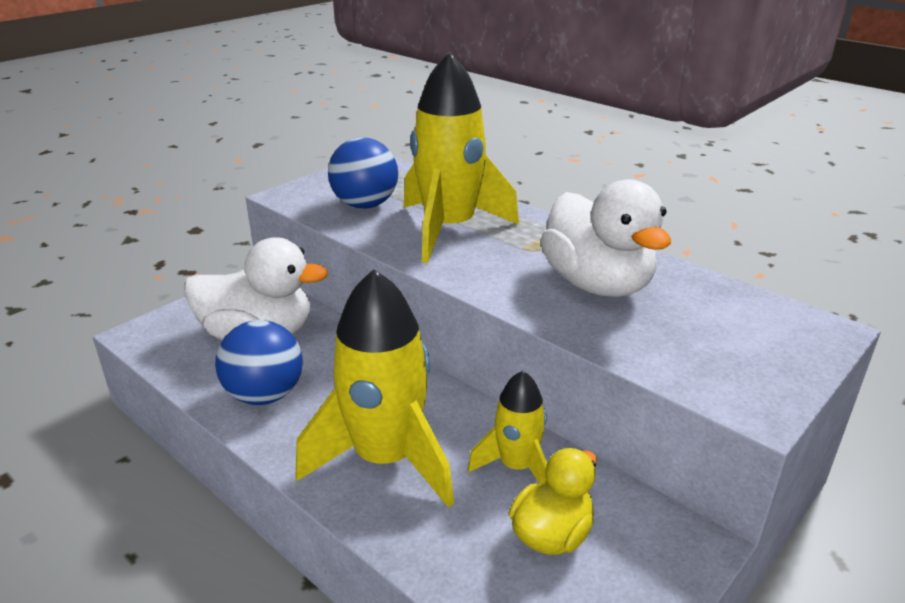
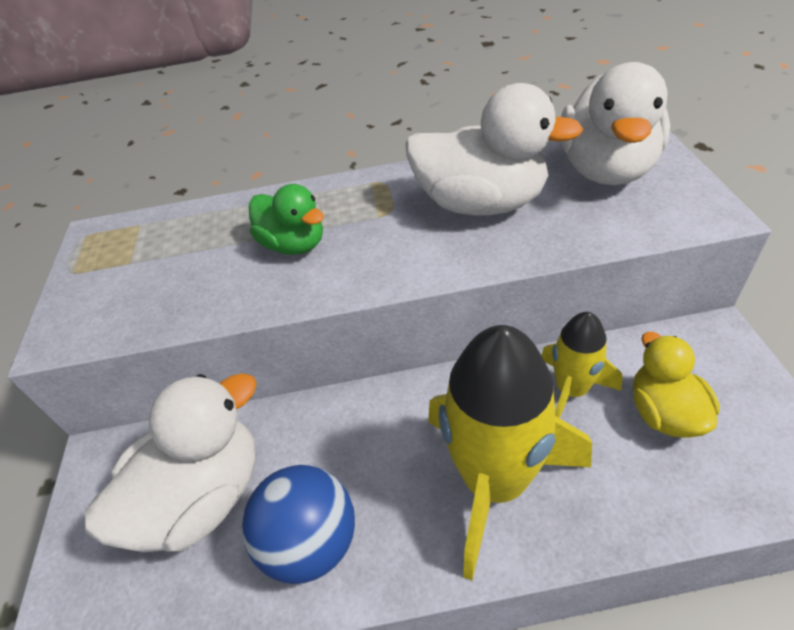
camera: 45 degrees left, 15 degrees up
(365, 205) = (171, 281): blue ball -> none
(449, 229) = (294, 245): yellow rocket -> green duck
(737, 329) = (606, 169): none -> white duck

